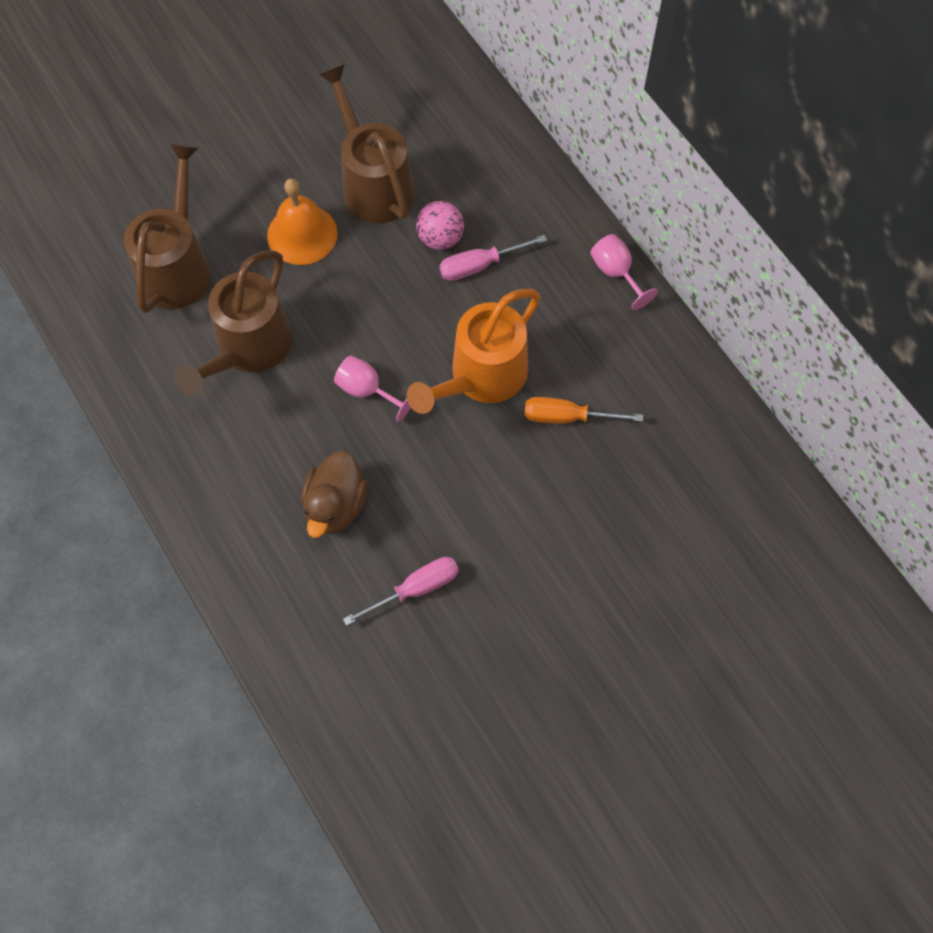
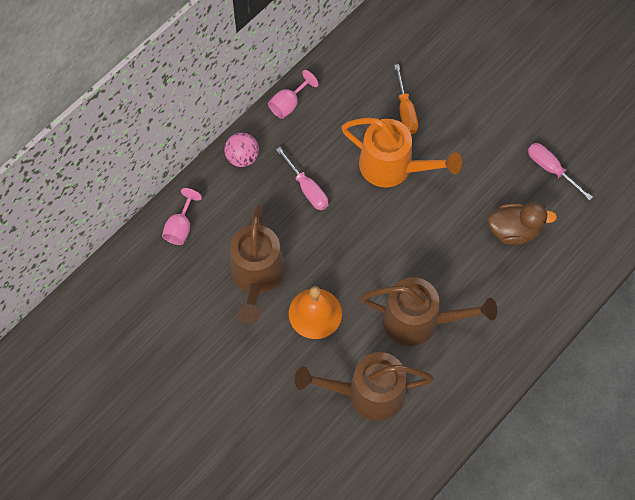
camera: 105 degrees left, 0 degrees up
(367, 391) = (426, 234): pink goblet -> pink goblet (180, 227)
(373, 182) = (256, 277): brown watering can -> brown watering can turned 45 degrees counterclockwise
(440, 238) = (292, 219): pink ball -> pink ball (242, 157)

